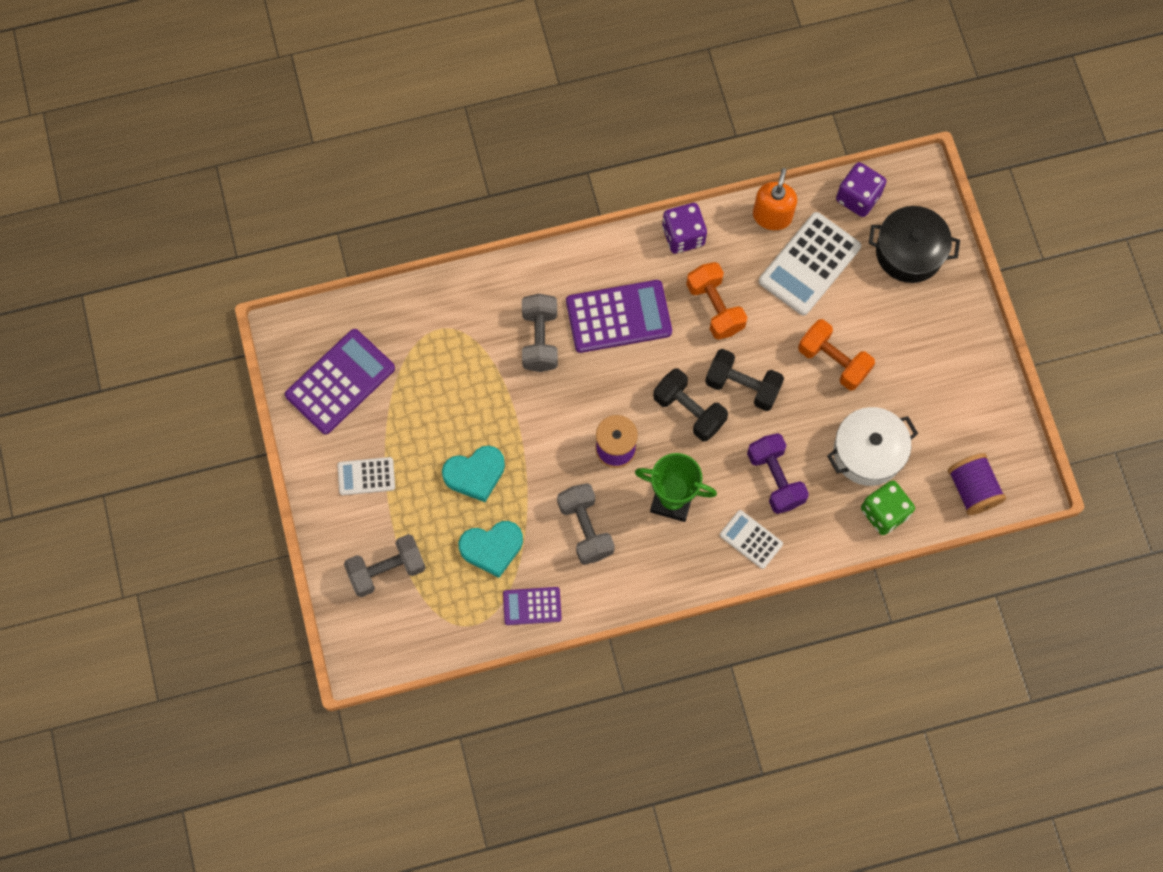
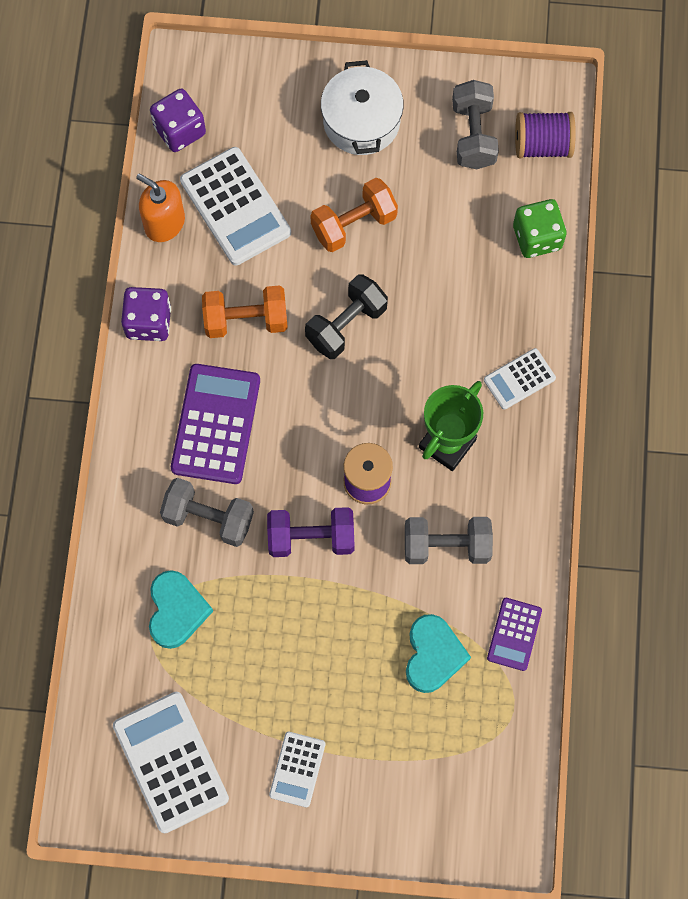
camera: 70 degrees left, 0 degrees up
(340, 382) = (170, 762): purple calculator -> white calculator
(387, 570) = (417, 782): grey dumbbell -> grey dumbbell (473, 135)
(475, 474) = (340, 644): turquoise heart -> turquoise heart (176, 611)
(689, 411) = (353, 389): black dumbbell -> none
(775, 479) = (461, 330): purple dumbbell -> purple dumbbell (311, 538)
(868, 452) = (467, 228): white pot -> white pot (361, 121)
(909, 252) = (262, 105): black pot -> none

